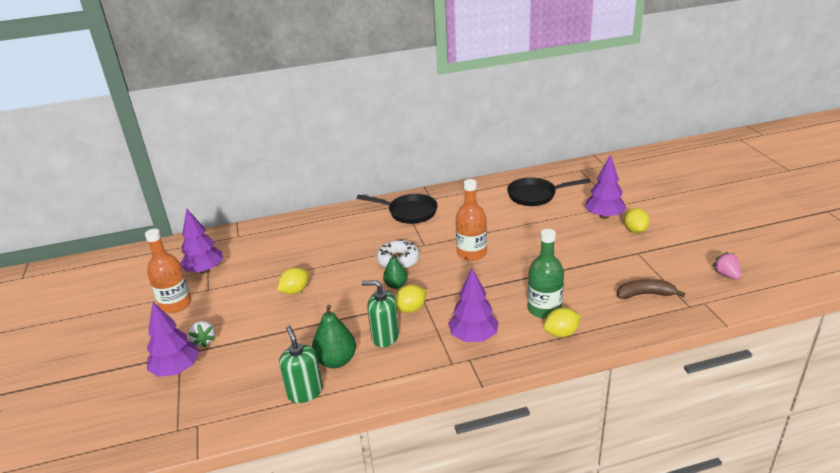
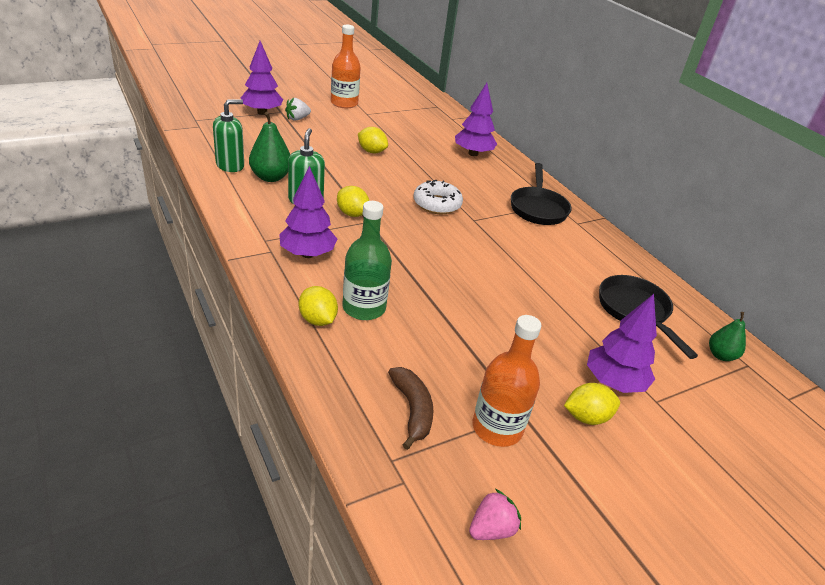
camera: 70 degrees right, 5 degrees up
(204, 270) = (394, 109): purple tree -> purple tree (473, 154)
(396, 285) = (392, 204): green pear -> green pear (721, 355)
(471, 253) = (468, 253): orange bottle -> orange bottle (497, 428)

